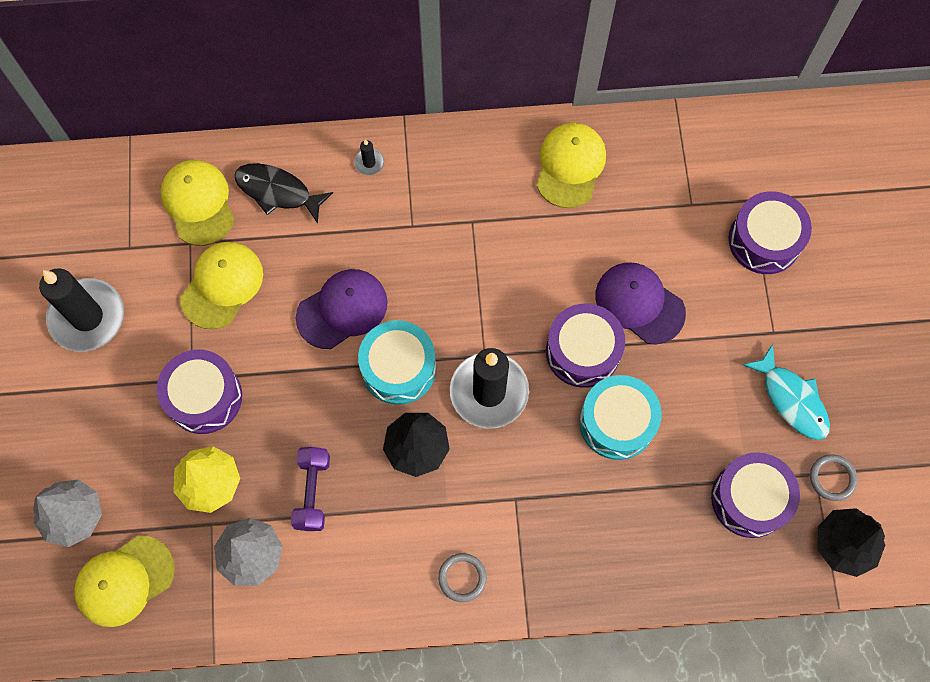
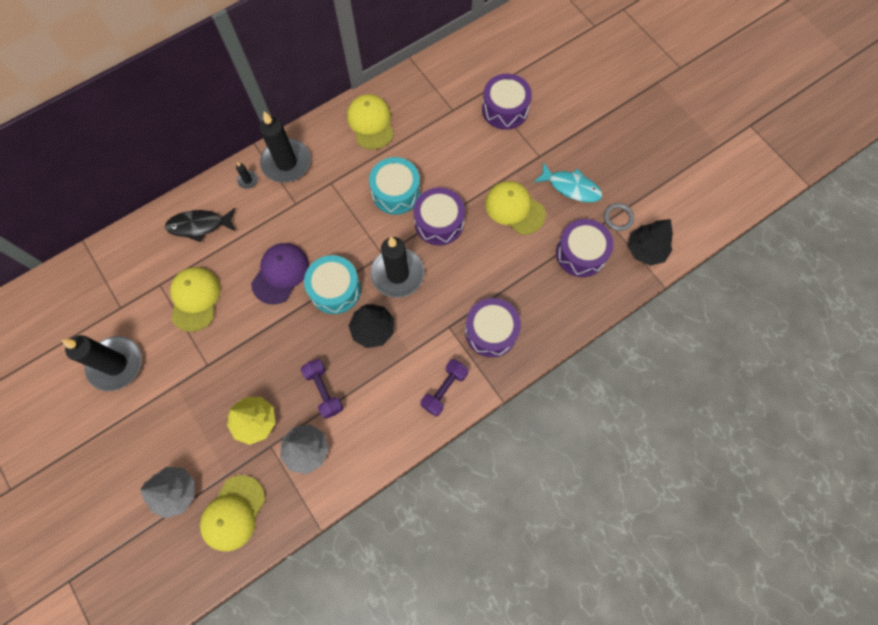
camera: 30 degrees left, 0 degrees up
(198, 203) = (151, 258): yellow cap -> yellow cap (514, 208)
(204, 397) = (222, 372): purple drum -> purple drum (491, 331)
(430, 164) = (286, 163): none -> black candle
(462, 578) = (444, 389): grey ring -> purple dumbbell
(617, 422) = (482, 251): turquoise drum -> turquoise drum (396, 192)
(639, 303) = (455, 179): purple cap -> none

